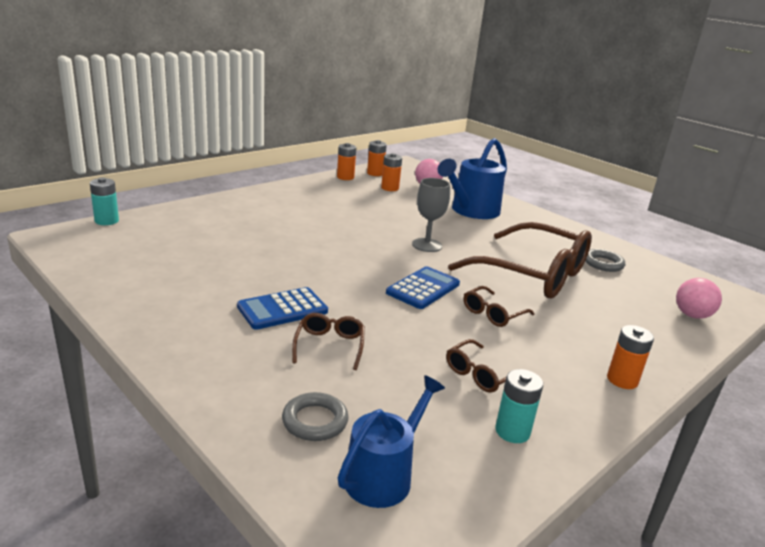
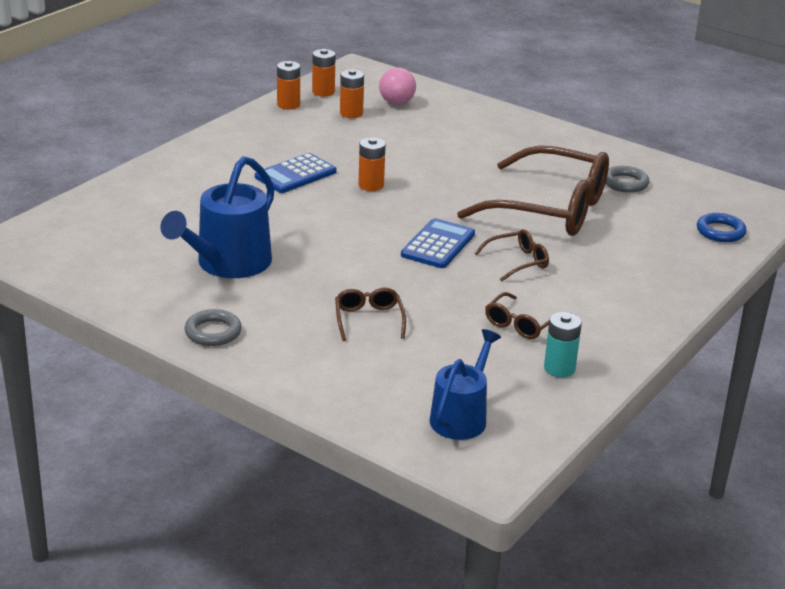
camera: 10 degrees left, 5 degrees up
(106, 221) = (45, 216): turquoise battery -> none
(282, 309) = (304, 290): blue calculator -> blue calculator (295, 174)
(315, 421) = (386, 386): grey ring -> grey ring (213, 332)
(427, 245) = (424, 190): grey goblet -> none
(471, 211) = (462, 133): blue watering can -> blue watering can (228, 264)
(493, 314) = (517, 262): brown glasses -> brown glasses turned 150 degrees counterclockwise
(622, 380) = (652, 309): orange battery -> orange battery (371, 185)
(692, 315) = (720, 231): pink ball -> blue ring

